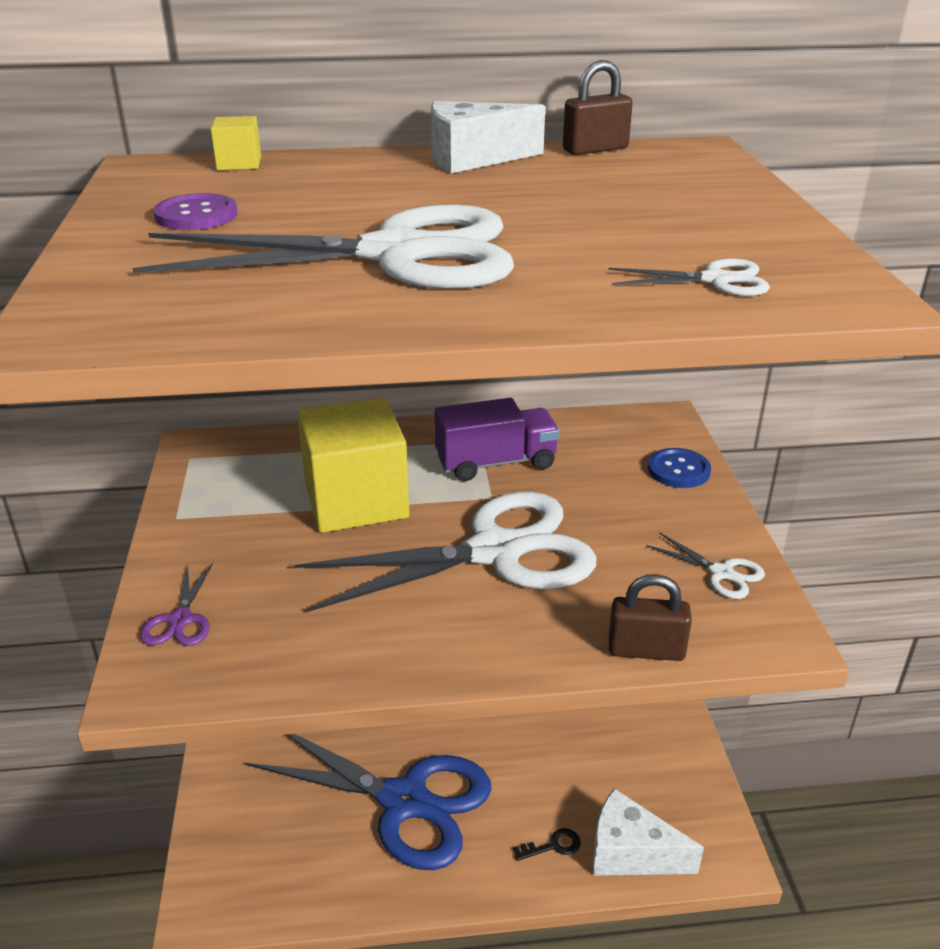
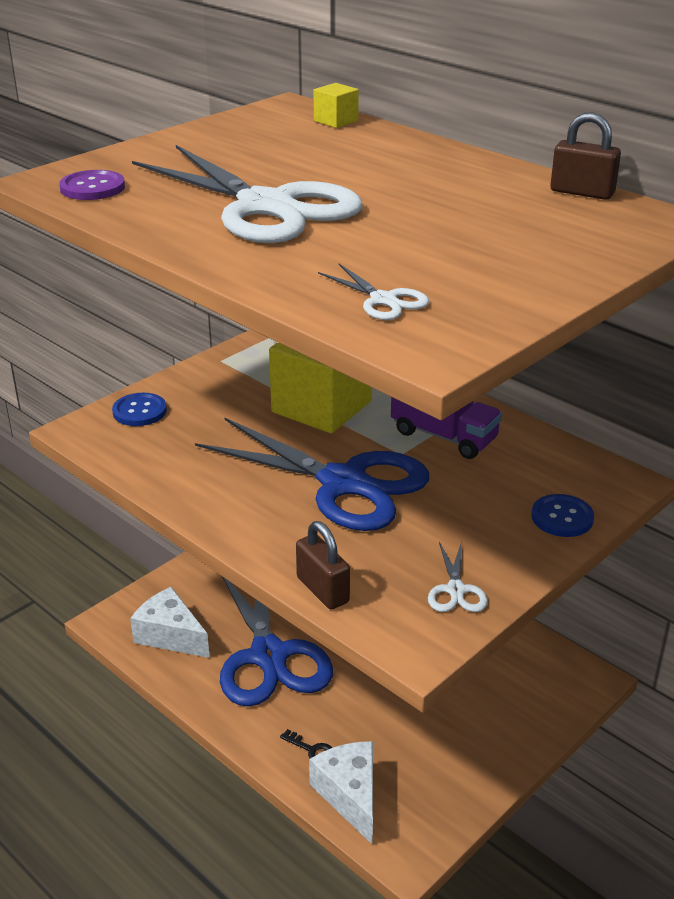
camera: 50 degrees right, 0 degrees up
(180, 620) = (139, 411): purple scissors -> blue button
(196, 215) = (236, 145): purple button -> purple button (92, 188)
(473, 158) = (477, 167): white cheese -> white cheese (170, 636)
(495, 551) = (344, 483): white scissors -> blue scissors

